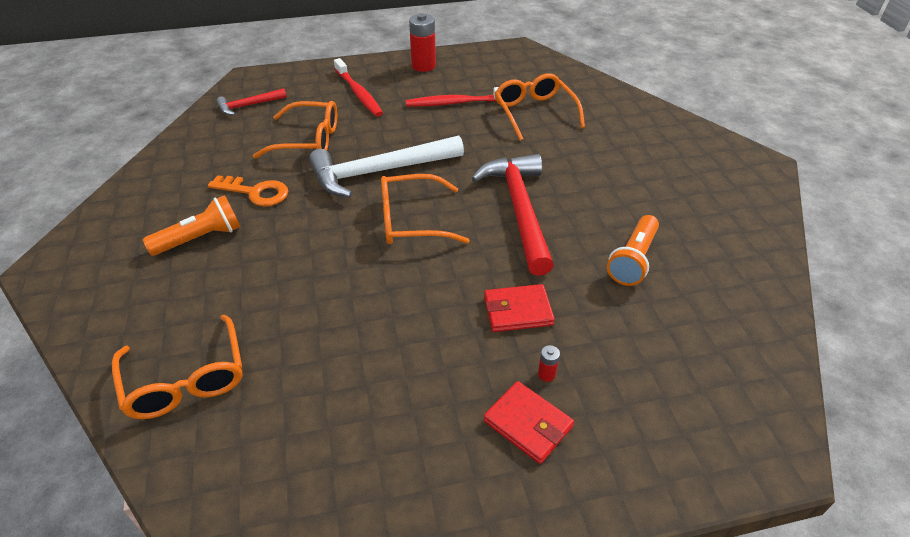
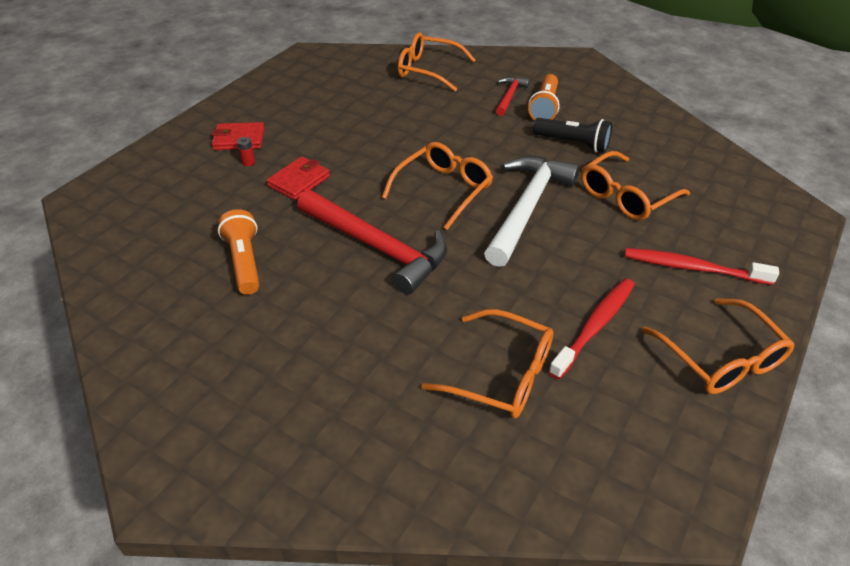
camera: 135 degrees right, 0 degrees up
(248, 105) = (733, 192): red hammer -> red hammer (509, 96)
(255, 192) = (573, 143): orange key -> black flashlight
(423, 66) = (721, 359): red battery -> orange glasses

